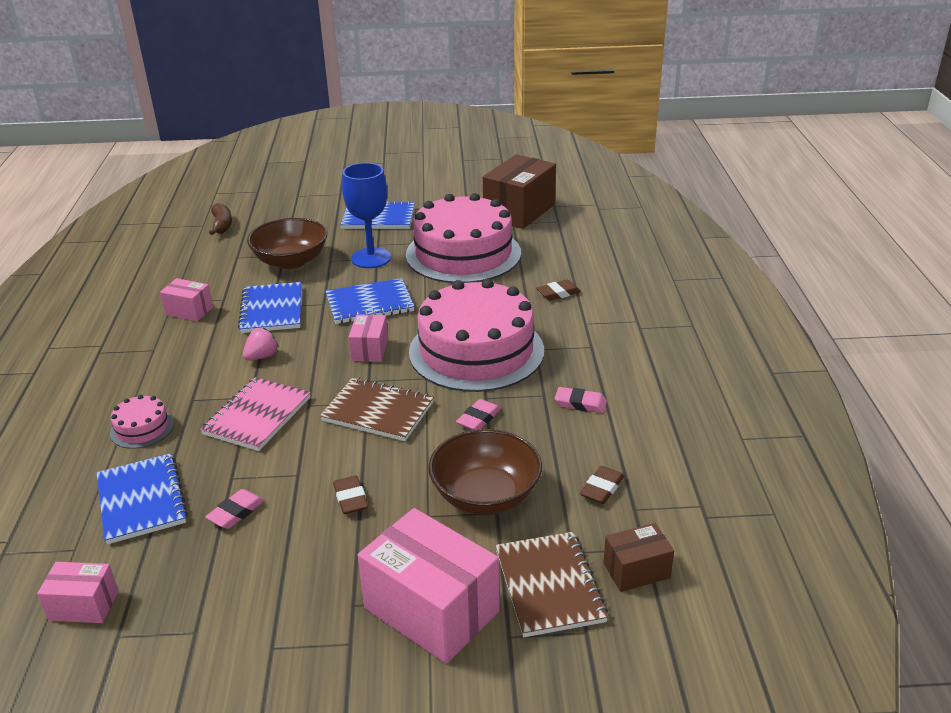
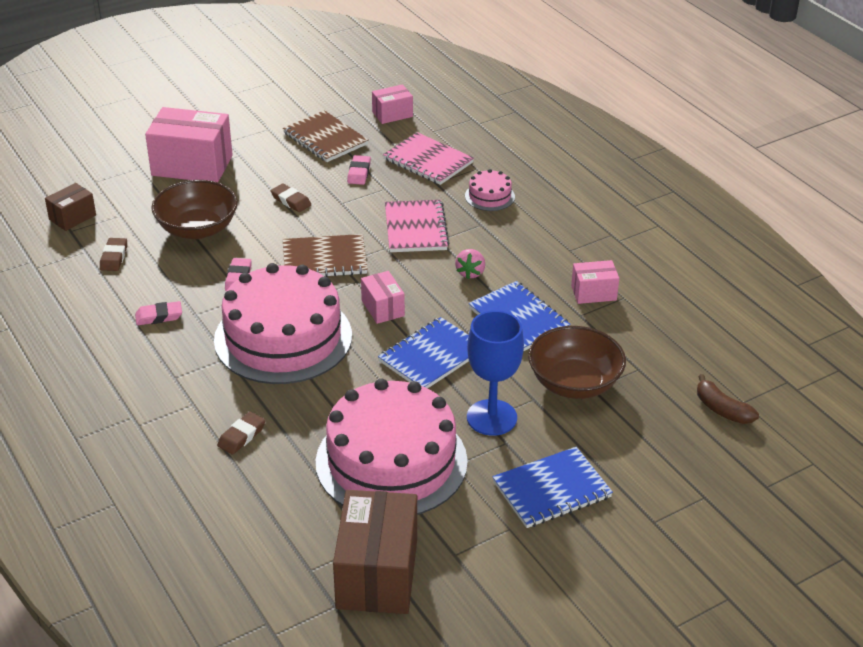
camera: 150 degrees right, 5 degrees up
(141, 500) = (428, 161): blue notebook -> pink notebook
(549, 586) = (126, 195): brown notebook -> brown notebook (325, 139)

